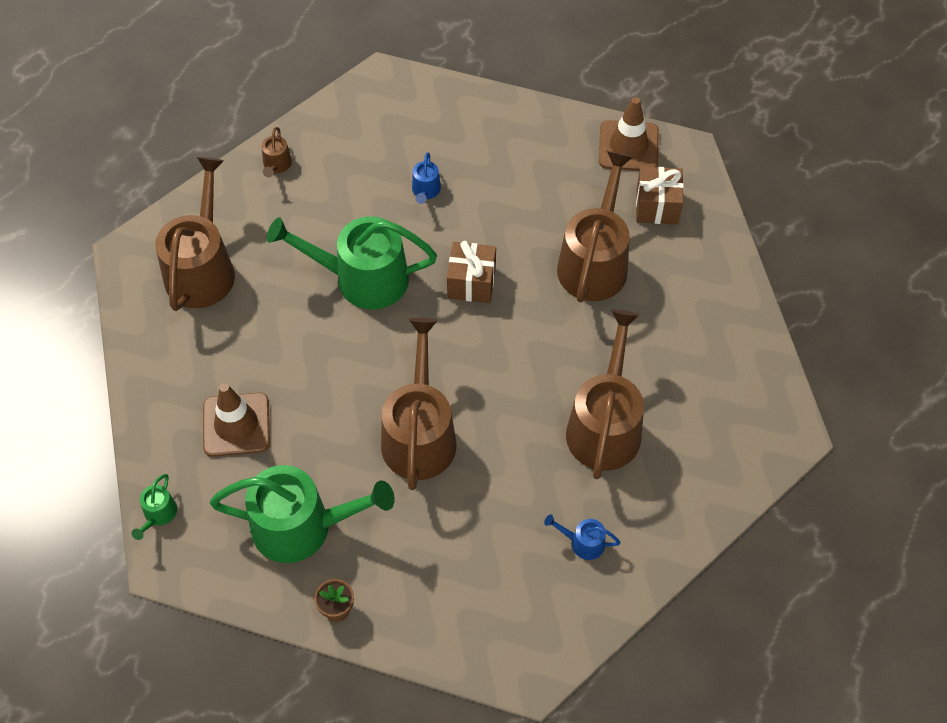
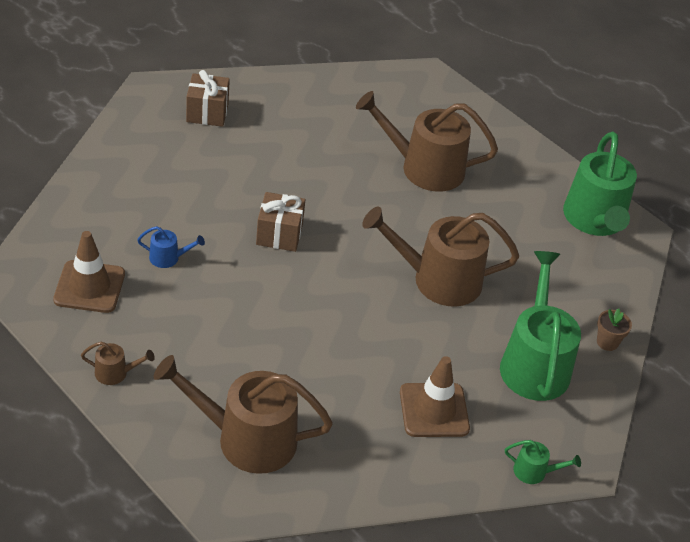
camera: 95 degrees left, 15 degrees down
(362, 278) = (269, 310): green watering can -> green watering can (594, 220)
(583, 543) = (528, 191): blue watering can -> none
(594, 262) = (263, 156): brown watering can -> none
(628, 146) = (137, 121): brown traffic cone -> brown traffic cone (89, 287)

